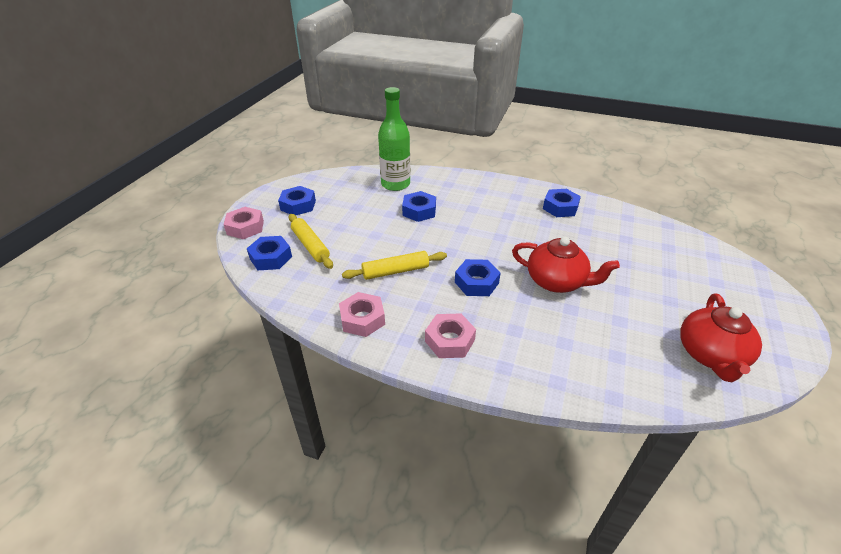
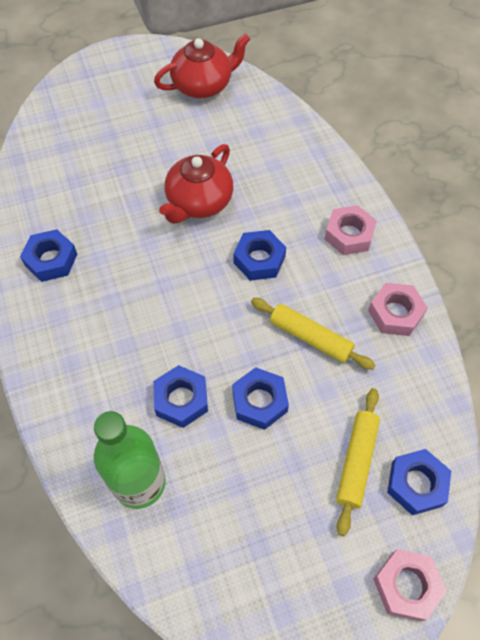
camera: 130 degrees left, 20 degrees up
(298, 205) = (302, 569): blue nut -> blue nut (259, 401)
(557, 281) = (199, 202): red teapot -> red teapot turned 135 degrees counterclockwise

